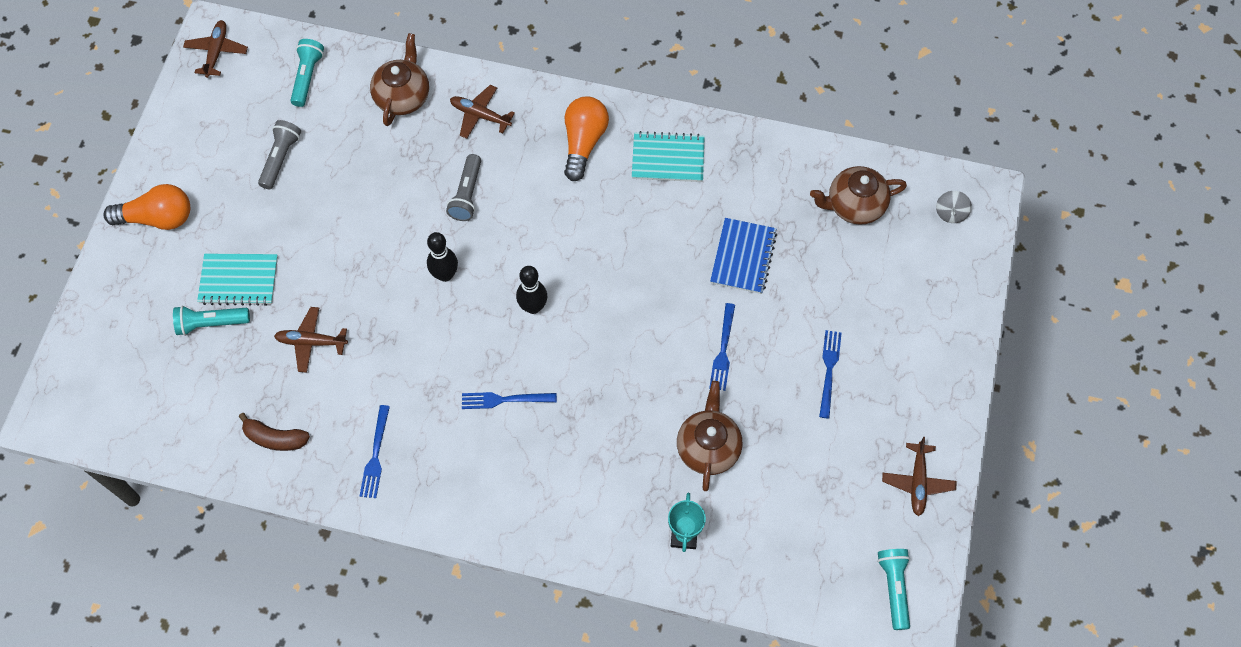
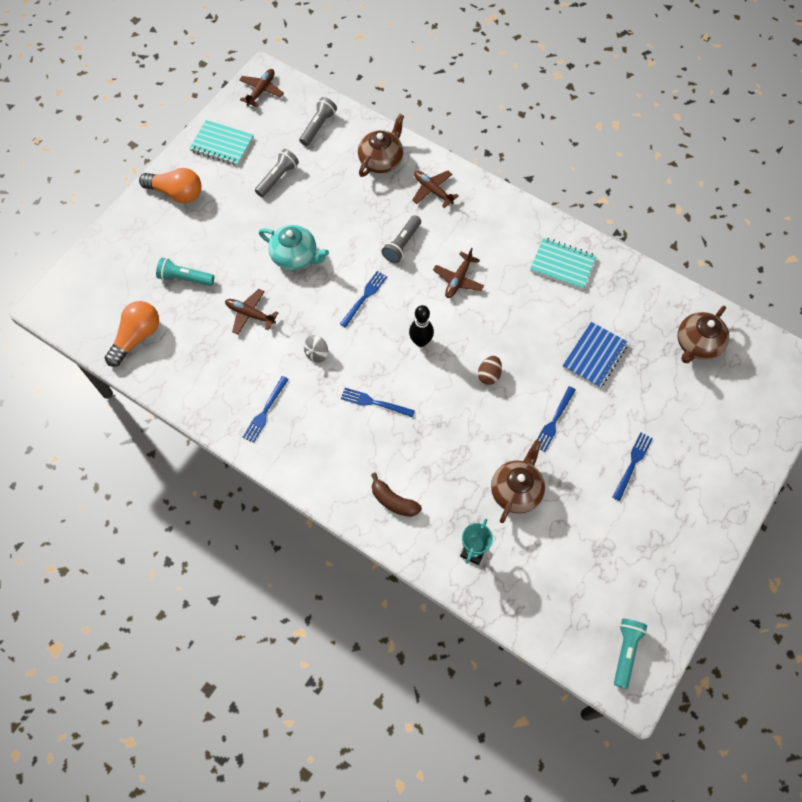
camera: 20 degrees right, 0 degrees up
(239, 280) = (216, 254): turquoise notebook -> turquoise notebook (222, 144)
(275, 438) = (198, 374): brown banana -> brown banana (393, 501)
(307, 77) = (318, 127): turquoise flashlight -> grey flashlight
(340, 251) = (295, 256): none -> turquoise teapot
(445, 275) = (364, 297): black bowling pin -> blue fork
(583, 143) = (502, 233): orange light bulb -> orange light bulb (137, 337)
(628, 321) = (489, 375): none -> brown egg
(854, 205) = (697, 344): brown teapot -> brown teapot turned 60 degrees counterclockwise
(917, 482) = (674, 575): brown plane -> brown plane (458, 280)
(950, 213) = (773, 375): grey spinning top -> grey spinning top (317, 354)

